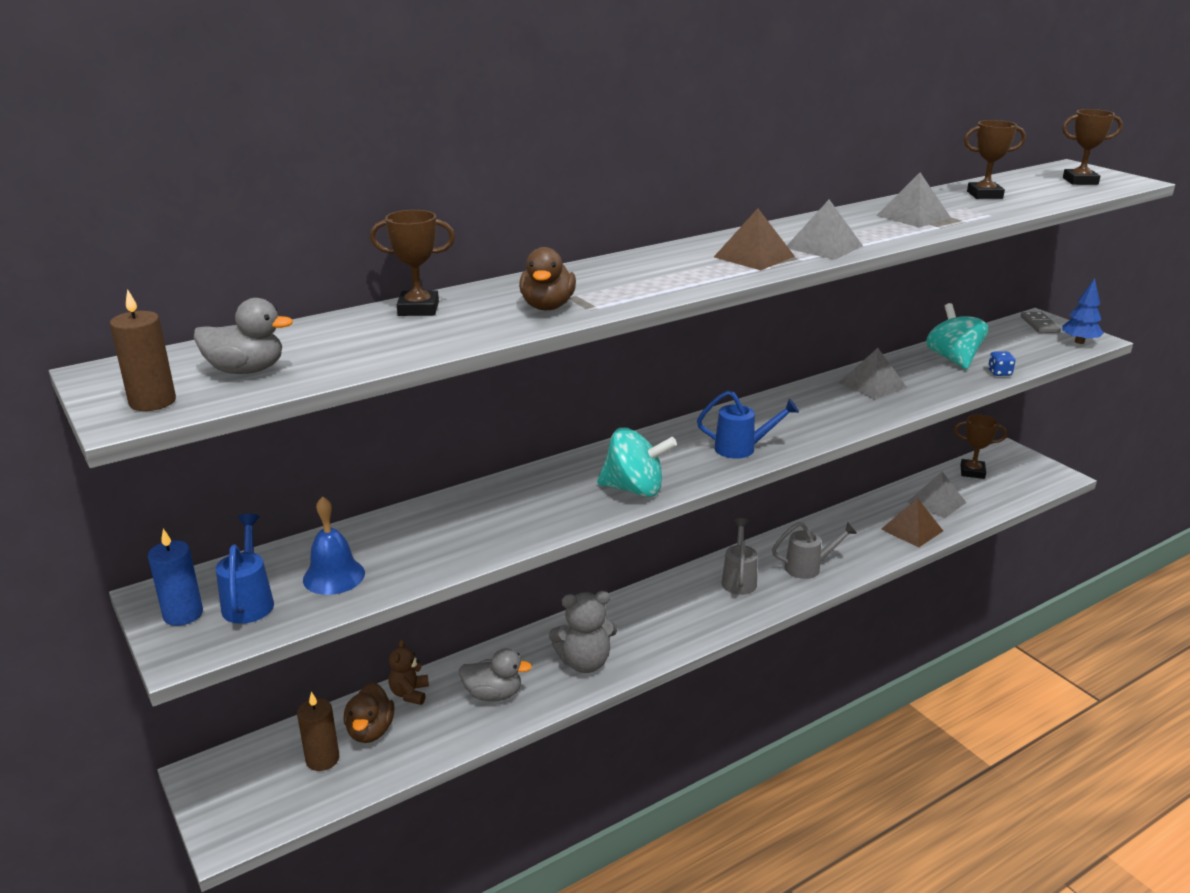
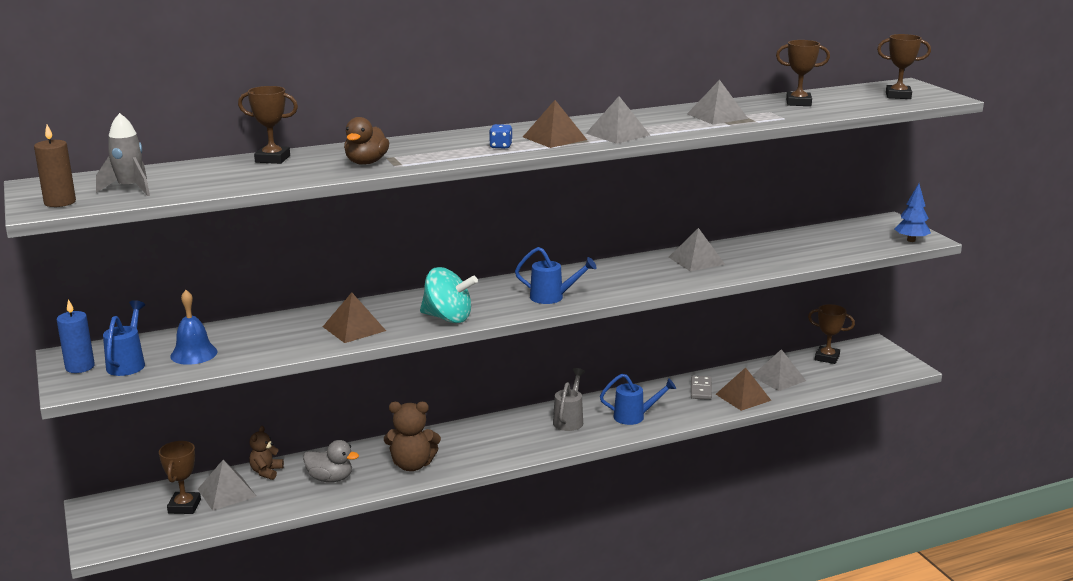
camera: 10 degrees right, 5 degrees down
(246, 370) = (130, 188): grey duck -> grey rocket
(322, 759) = (184, 506): brown candle -> brown trophy
(370, 731) = (227, 492): brown duck -> grey pyramid
(526, 516) = (354, 328): none -> brown pyramid
(584, 662) = (412, 465): grey teddy bear -> brown teddy bear
(809, 567) = (635, 417): grey watering can -> blue watering can
(953, 359) = (783, 246): turquoise spinning top -> none
(999, 373) = (816, 259): blue dice -> blue dice (501, 146)
(1039, 325) = (885, 225): grey domino -> grey domino (701, 389)

